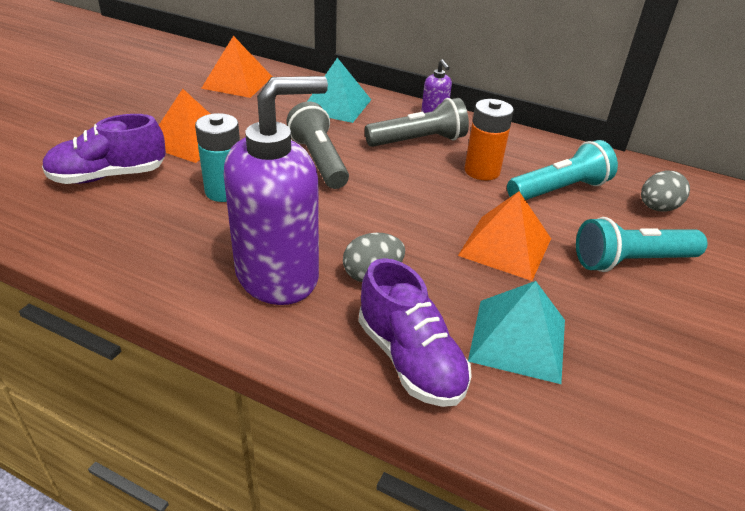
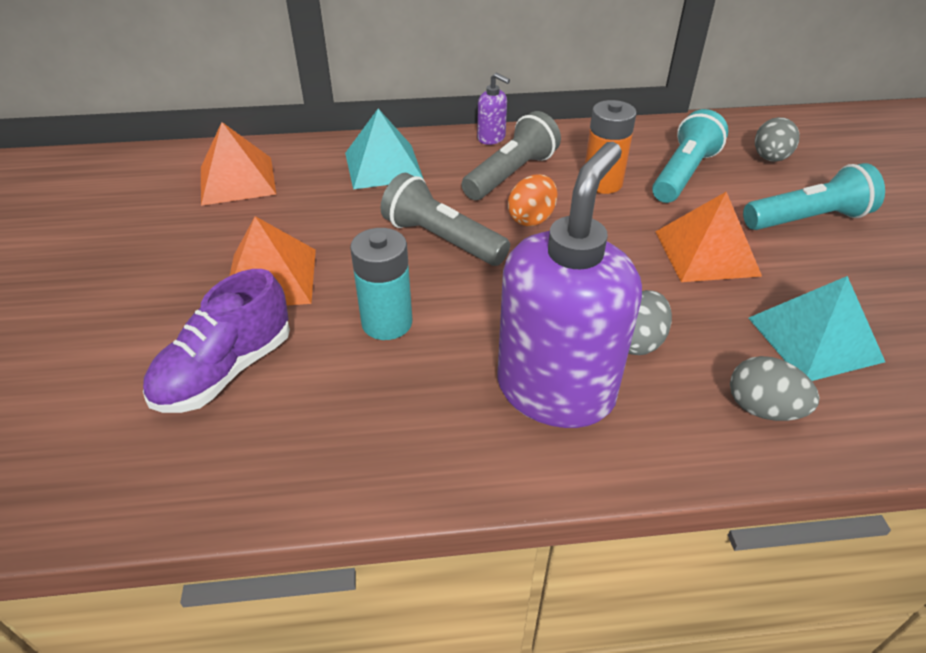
camera: 30 degrees left, 5 degrees up
(397, 172) = (531, 218): none -> orange egg
(410, 359) = (762, 409): purple shoe -> grey egg
(631, 261) = (807, 219): turquoise flashlight -> turquoise flashlight turned 150 degrees counterclockwise

